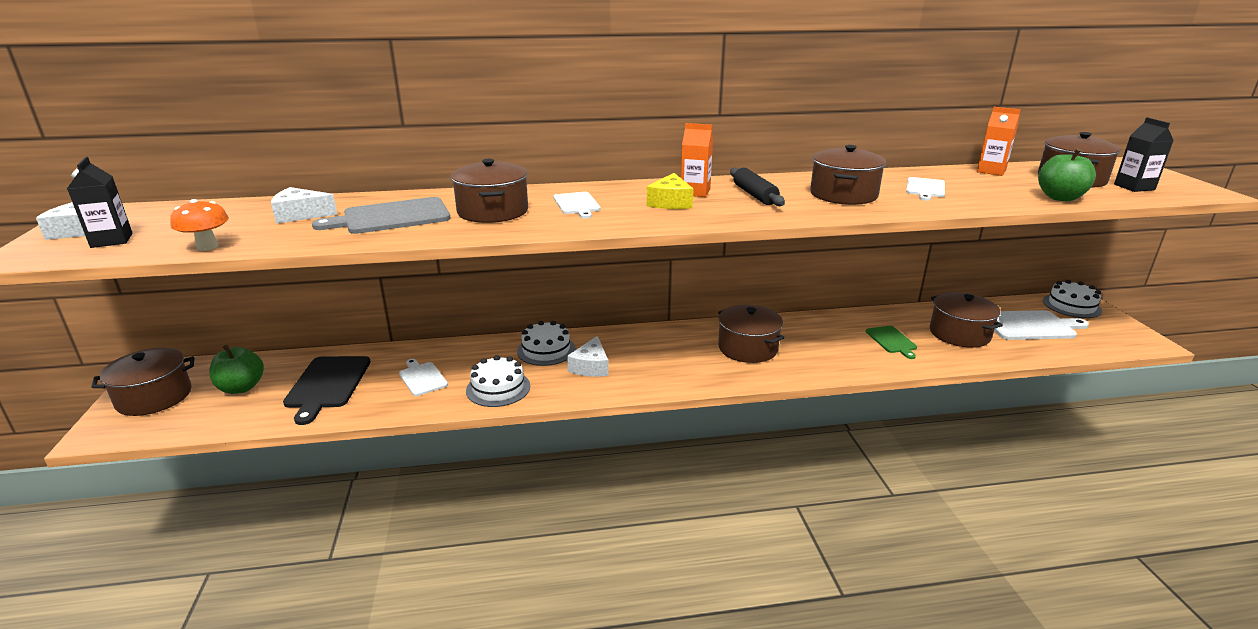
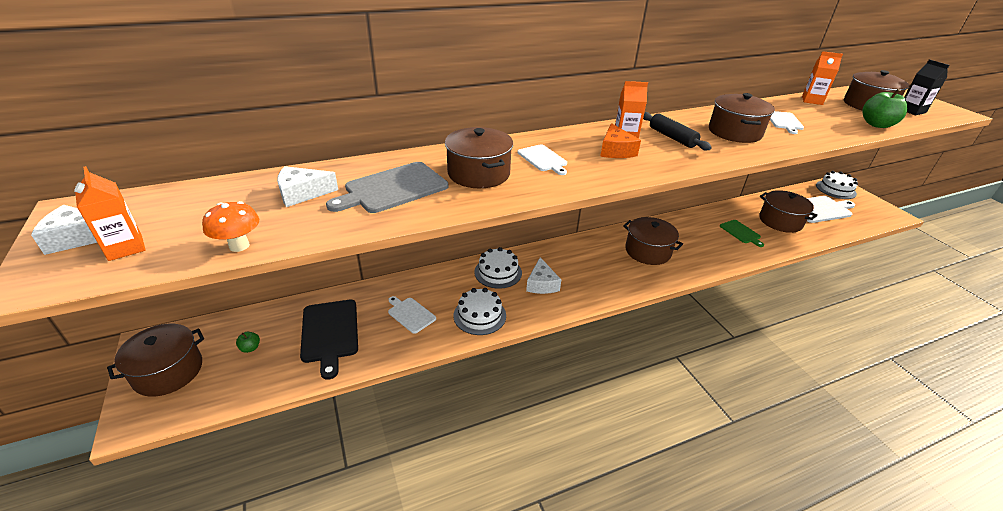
camera: 15 degrees left, 10 degrees up
(112, 240) = (125, 248): black carton -> orange carton
(241, 388) = (250, 348): green apple -> green apple, size x0.49
(670, 202) = (615, 150): yellow cheese -> orange cheese

